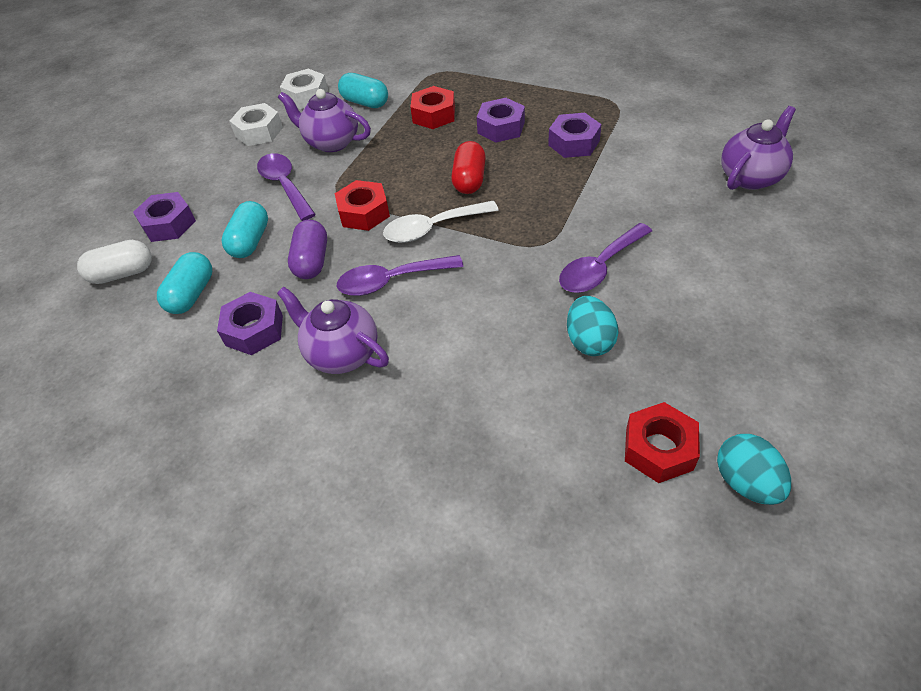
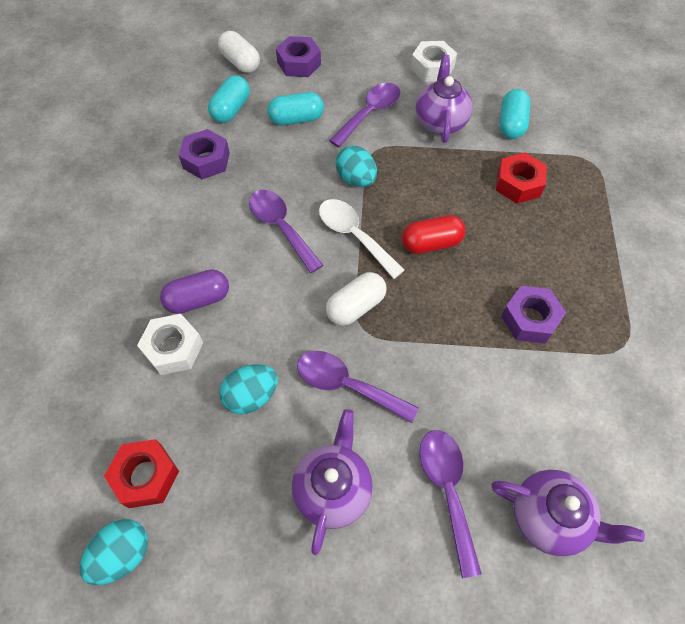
camera: 65 degrees right, 10 degrees up
(192, 294) = (231, 109): turquoise capsule -> turquoise capsule turned 60 degrees counterclockwise
(306, 96) = (499, 78): white nut -> white nut (173, 348)
(312, 261) = (287, 166): purple capsule -> purple capsule (198, 299)
(341, 353) = (196, 222): purple teapot -> purple teapot (333, 489)
(364, 213) = (356, 179): red nut -> turquoise egg
(501, 127) = (525, 246): purple nut -> none
(516, 244) = (356, 306): none -> white capsule
(718, 226) = (447, 490): none -> purple spoon

